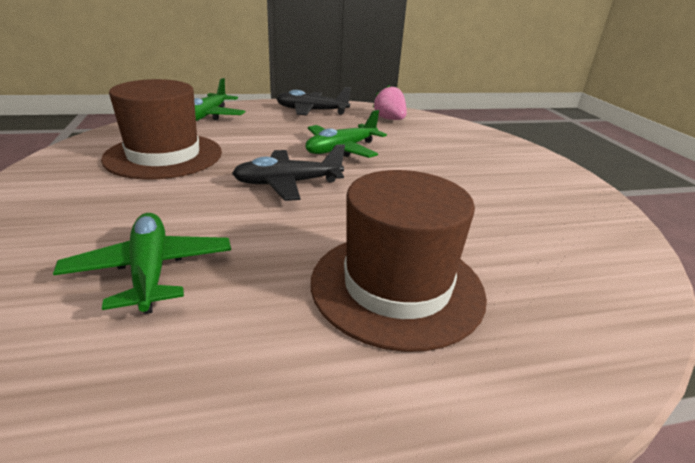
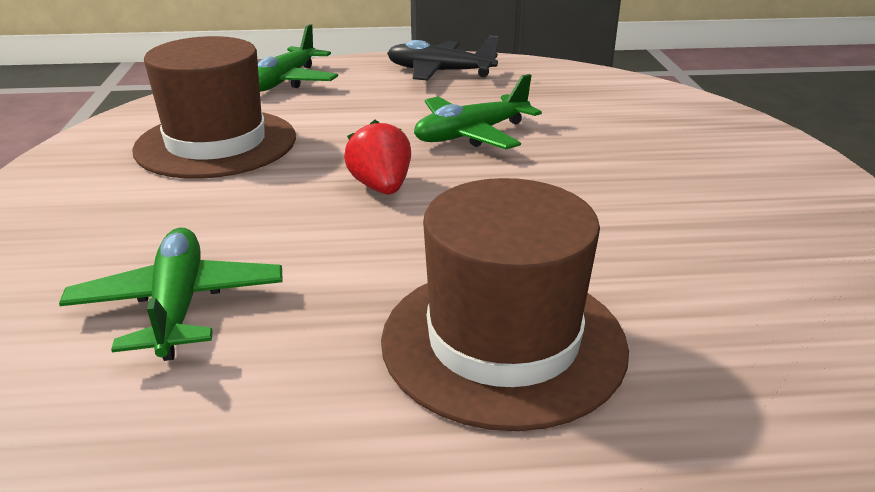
camera: 10 degrees right, 0 degrees up
(288, 183) = (381, 187): black plane -> red strawberry
(390, 119) = (558, 85): pink strawberry -> none

